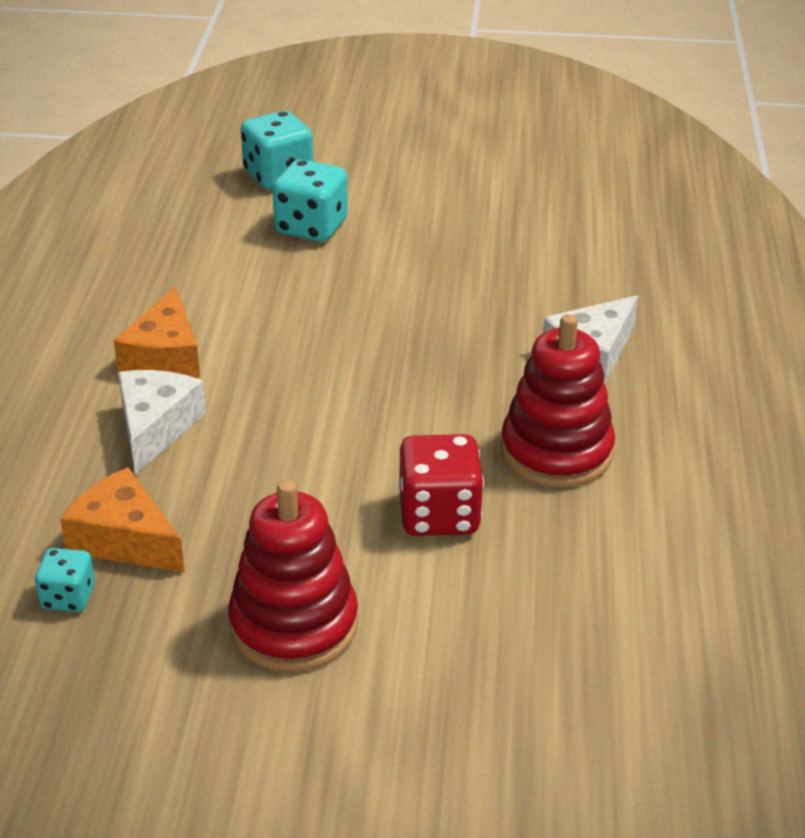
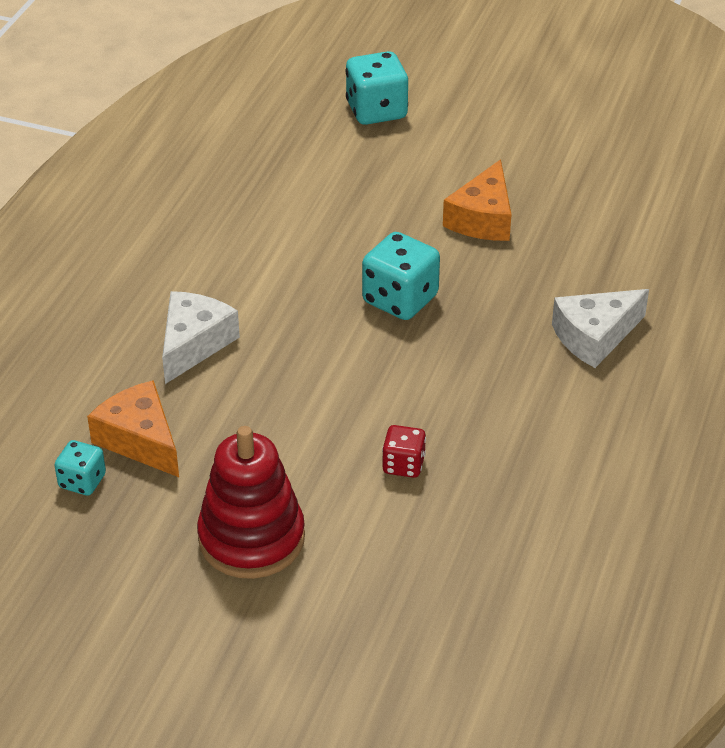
camera: 15 degrees right, 5 degrees up
(165, 357) = (221, 279): orange cheese -> orange cheese (483, 218)
(311, 227) = (388, 169): turquoise dice -> turquoise dice (400, 299)
(439, 515) = (403, 465): red dice -> red dice, size x0.57
(556, 452) = (526, 425): red stacking toy -> none

